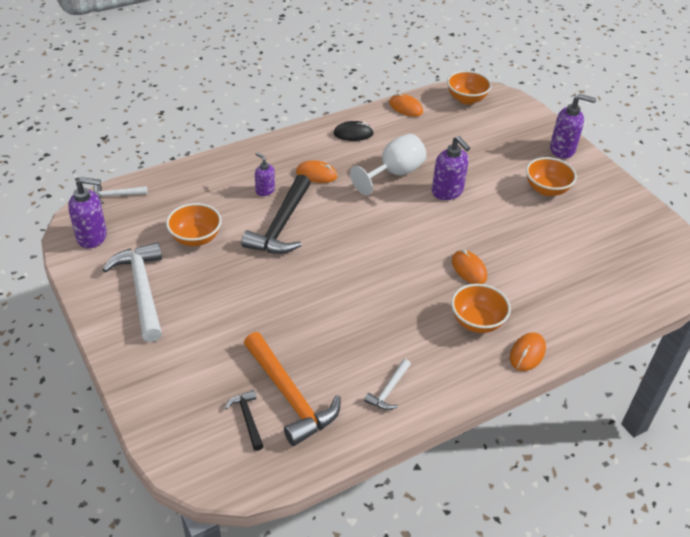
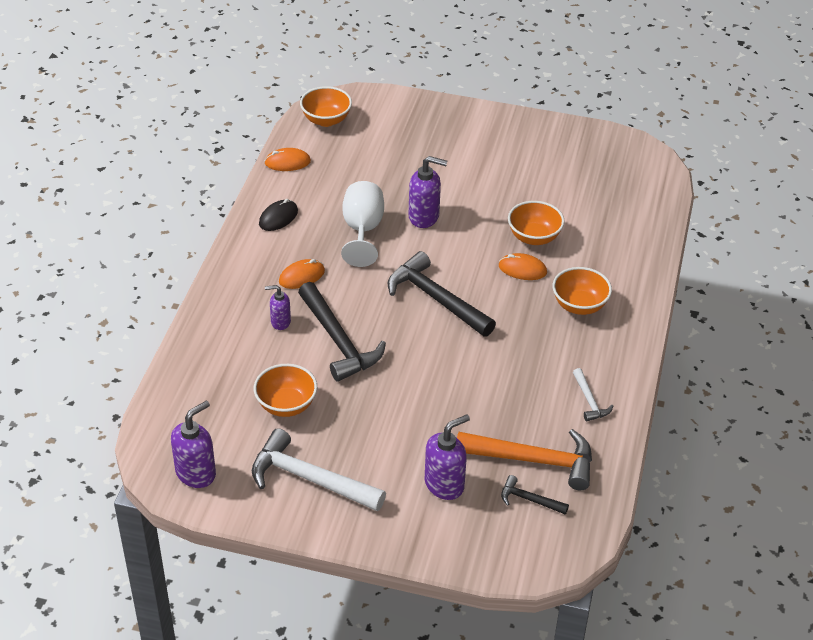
camera: 45 degrees left, 0 degrees up
(116, 195) = (158, 424): white hammer -> none
(380, 245) = (436, 298): none -> black hammer
(527, 353) = (638, 302): orange mouse -> none
(546, 189) = (491, 162): orange bowl -> orange bowl (534, 237)
(562, 150) = (459, 118): purple soap dispenser -> purple soap dispenser (444, 484)

